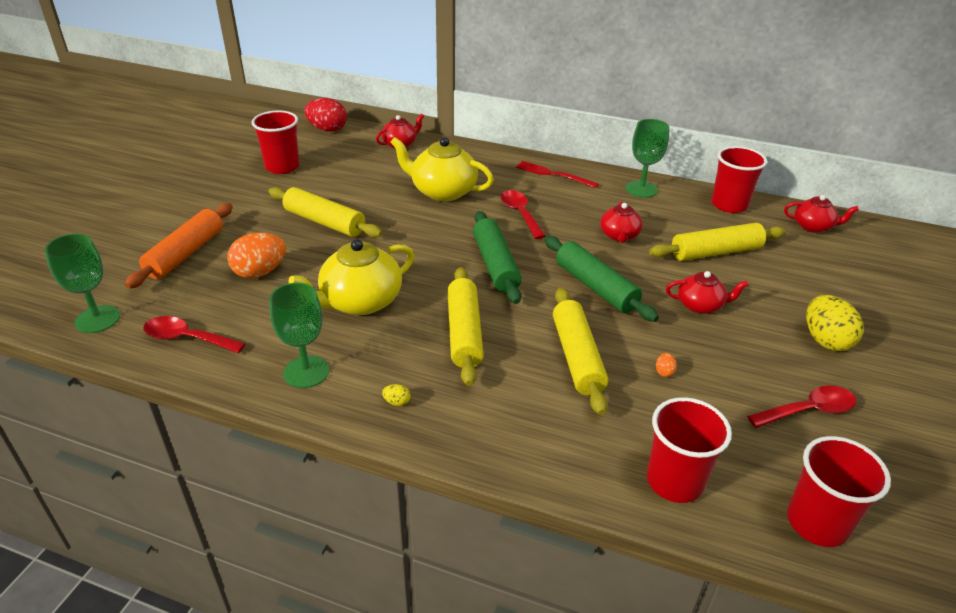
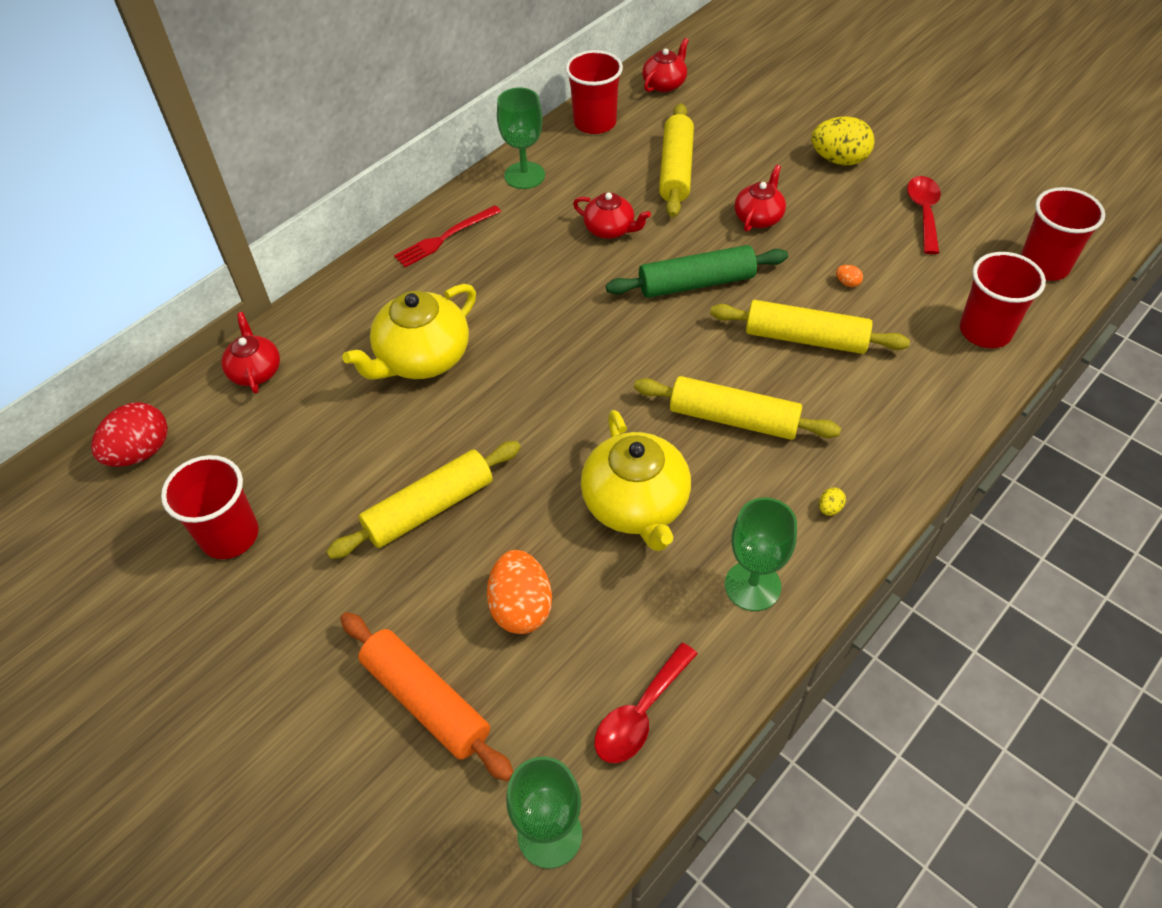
camera: 65 degrees left, 15 degrees up
(495, 265) = (617, 354): green rolling pin -> none
(520, 214) = (519, 298): red spoon -> none

